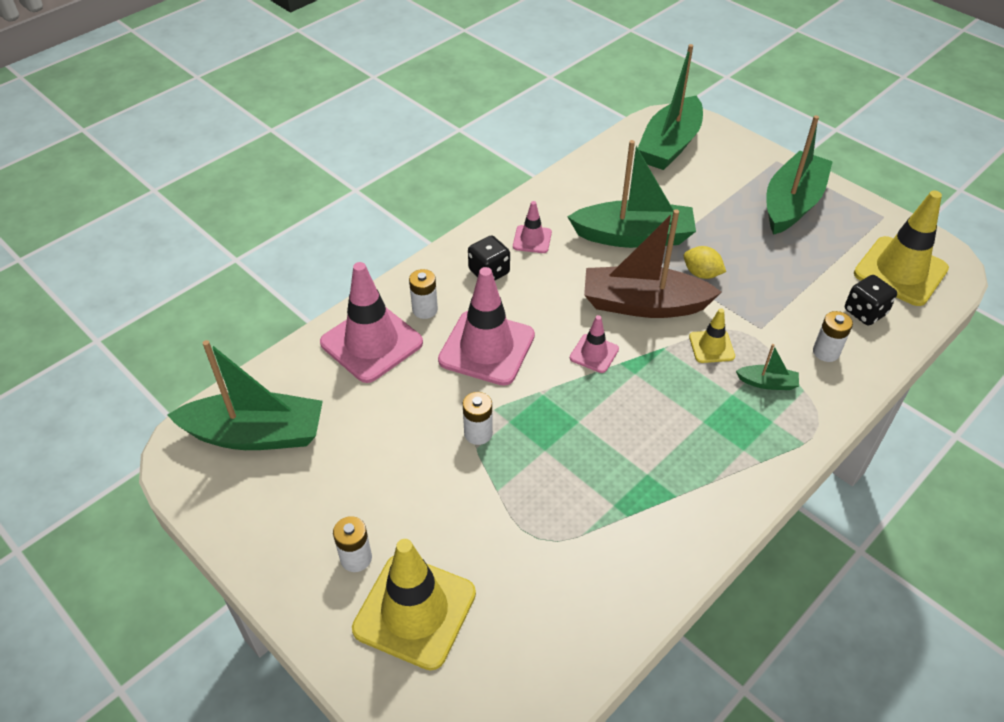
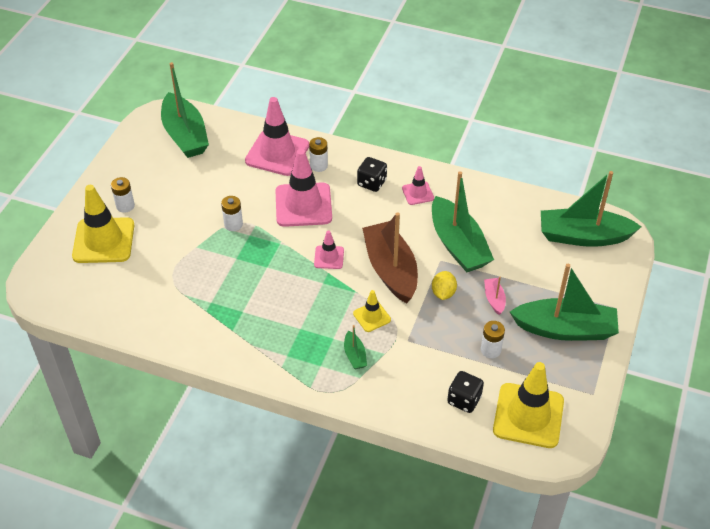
camera: 65 degrees right, 0 degrees up
(728, 238) = (494, 299): none -> pink boat
(826, 352) = (405, 383): white battery -> white battery (490, 350)

